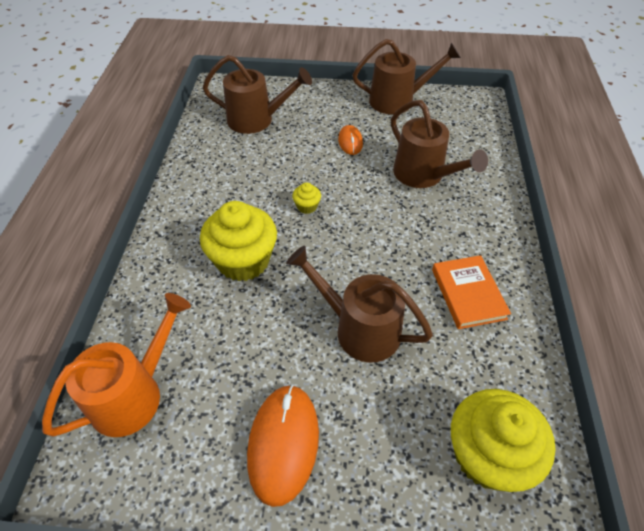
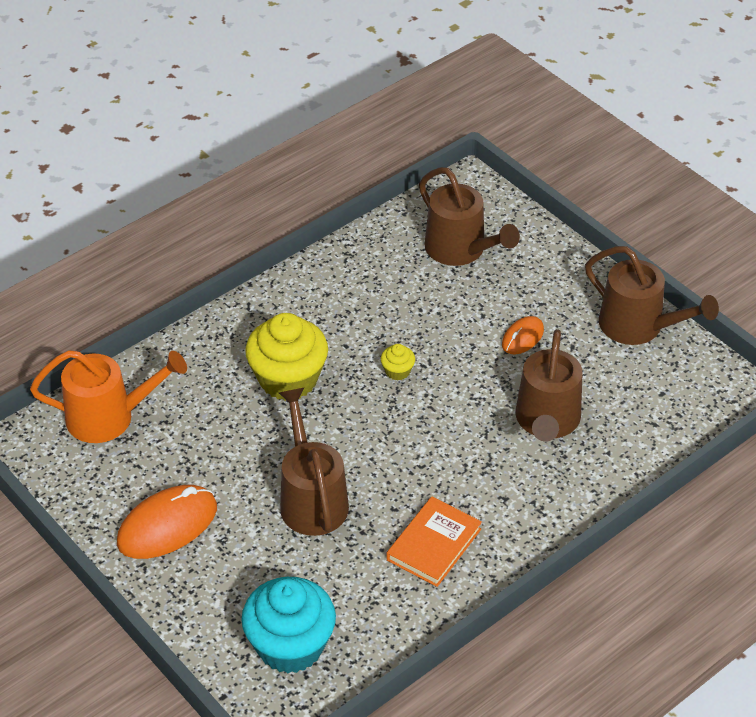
camera: 45 degrees right, 5 degrees down
(487, 455) = (290, 645): yellow cupcake -> turquoise cupcake

